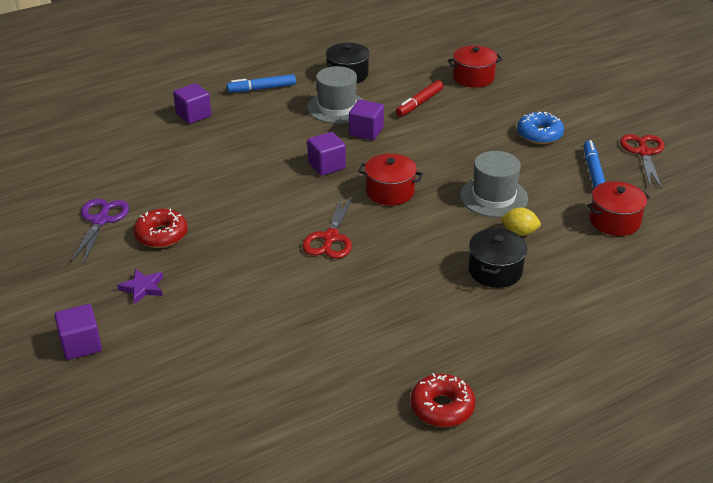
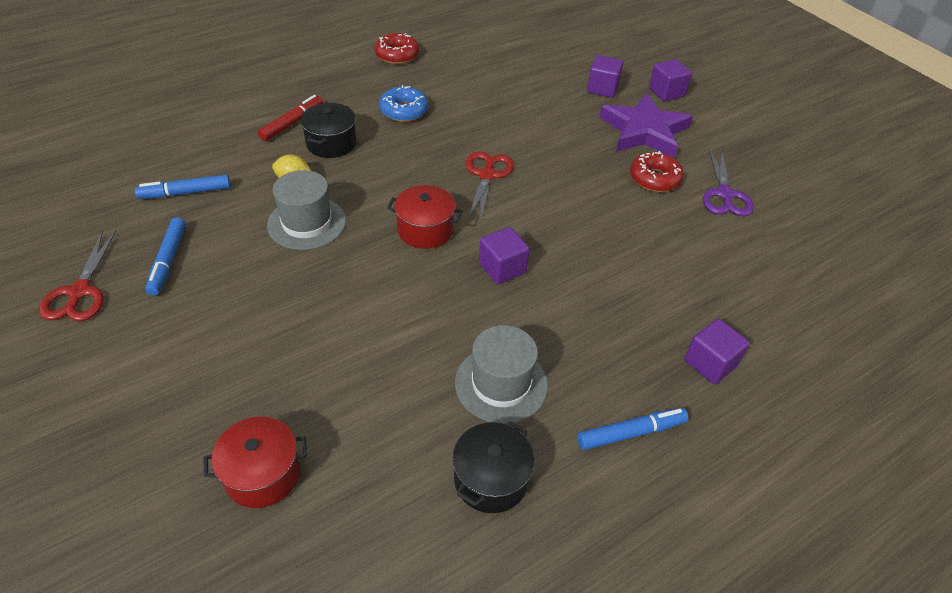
camera: 175 degrees right, 10 degrees up
(142, 288) = (644, 131): purple star -> purple star, size x2.26
(366, 131) = (454, 330): purple cube -> purple cube (602, 88)
(419, 103) = (370, 396): red marker -> red marker (292, 123)
(539, 134) = (207, 326): blue donut -> blue donut (404, 111)
(614, 221) = (185, 193): red pot -> blue marker

